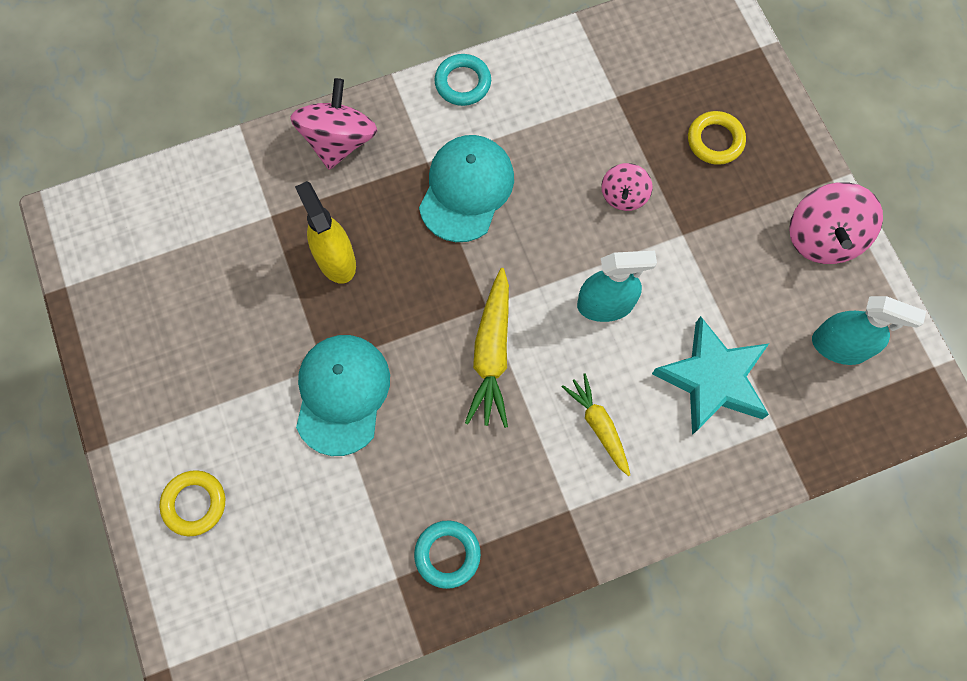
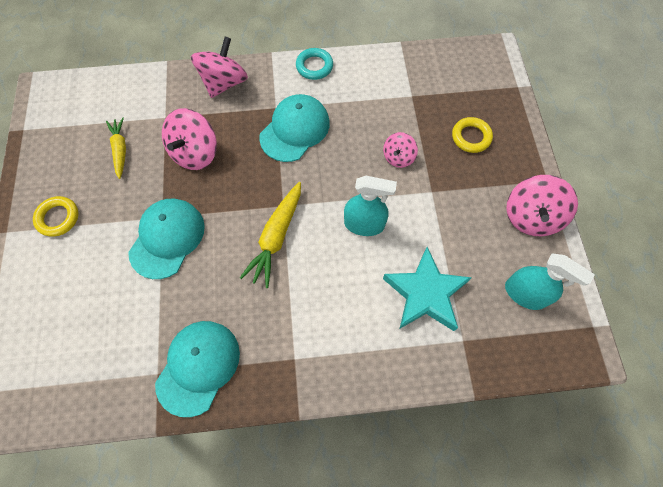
camera: 15 degrees right, 5 degrees down
(194, 503) = (44, 285): yellow ring -> yellow ring (58, 218)
(336, 259) = (195, 153): yellow spray bottle -> pink spinning top
(447, 554) = (198, 367): turquoise ring -> turquoise cap
(598, 425) = (334, 304): yellow carrot -> yellow carrot (120, 150)

